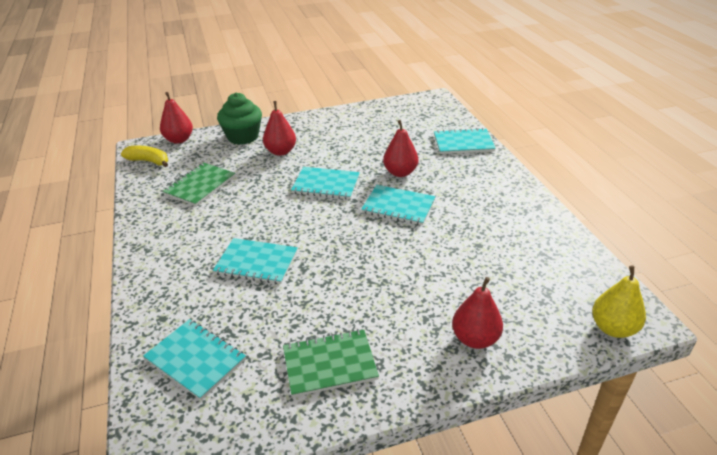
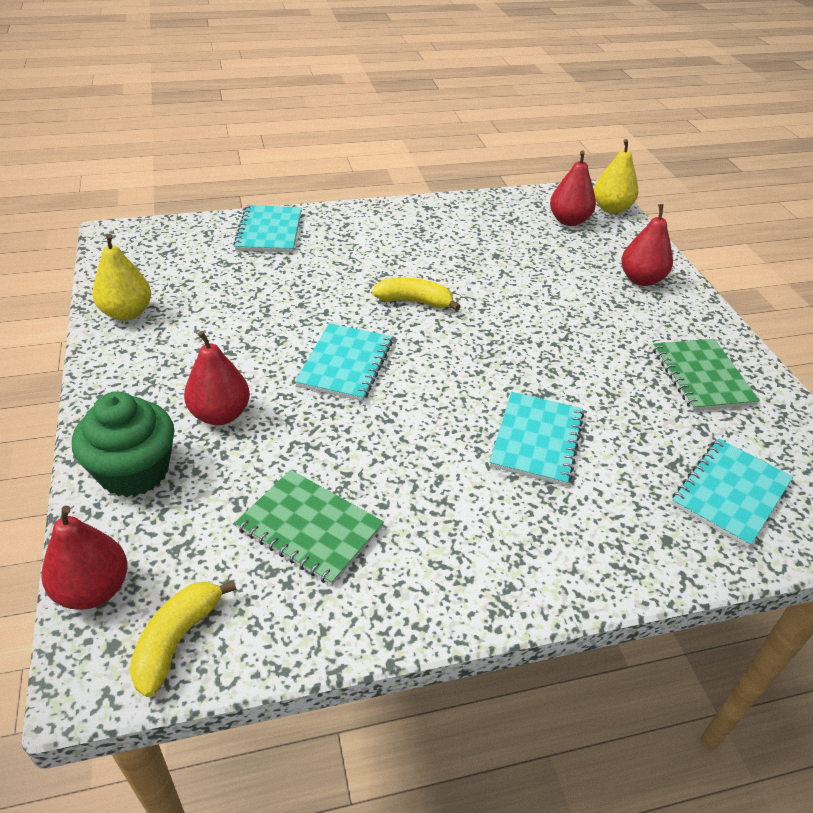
camera: 90 degrees left, 5 degrees up
(360, 114) = (127, 313): none -> yellow pear
(398, 206) = (414, 301): turquoise notebook -> yellow banana
(400, 172) = (330, 291): red pear -> red pear (569, 221)

